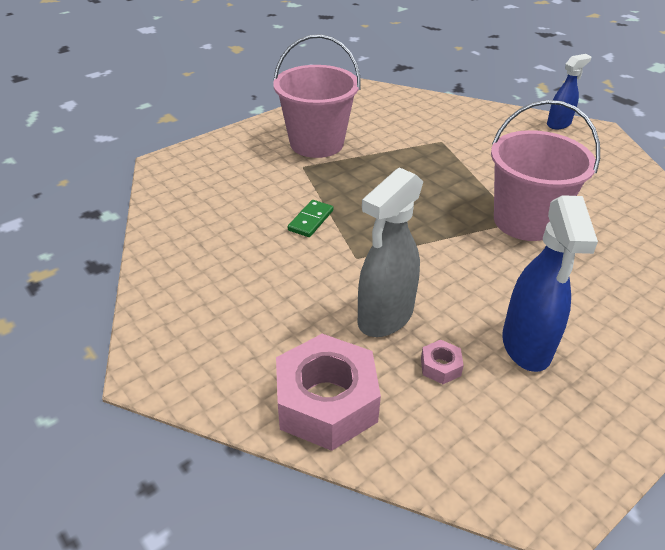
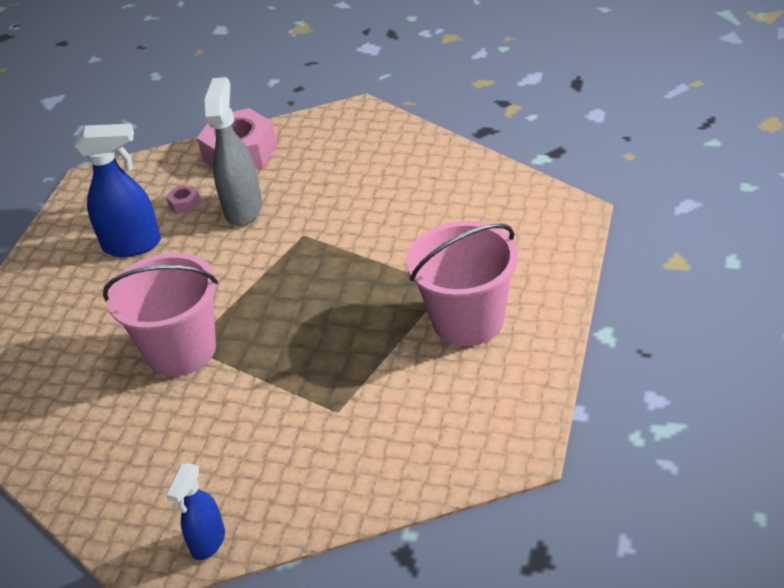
camera: 150 degrees right, 0 degrees up
(311, 220) = (372, 241): green domino -> none
(526, 346) = (133, 245): blue spray bottle -> blue spray bottle turned 120 degrees clockwise

